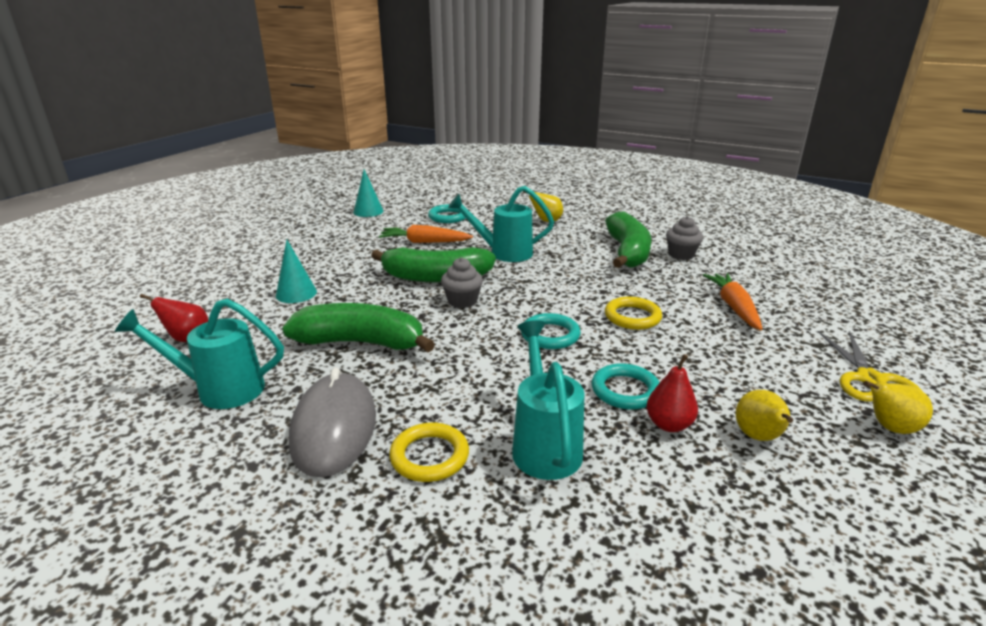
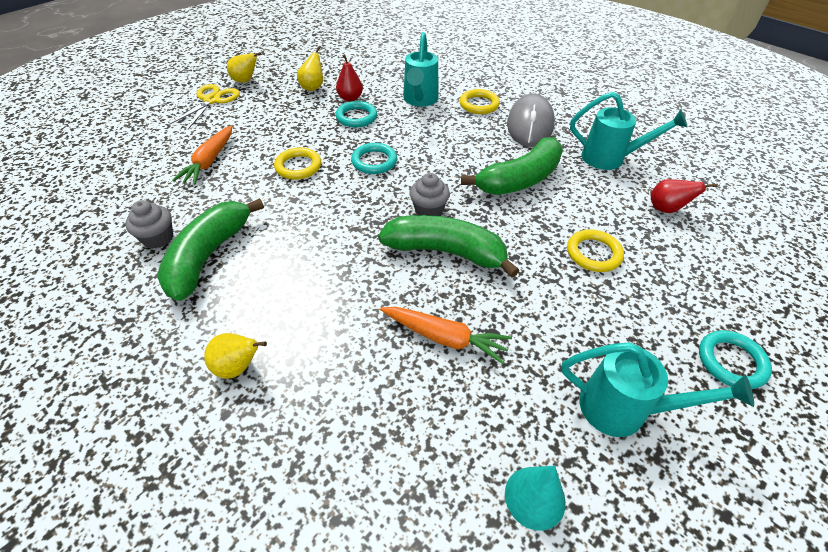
camera: 165 degrees left, 20 degrees up
(296, 293) = (593, 253): turquoise cone -> yellow ring
(361, 342) = (519, 180): green banana -> green banana turned 60 degrees counterclockwise
(448, 217) = (387, 426): turquoise ring -> turquoise ring (731, 362)
(503, 253) = (351, 285): turquoise watering can -> turquoise watering can (625, 410)

